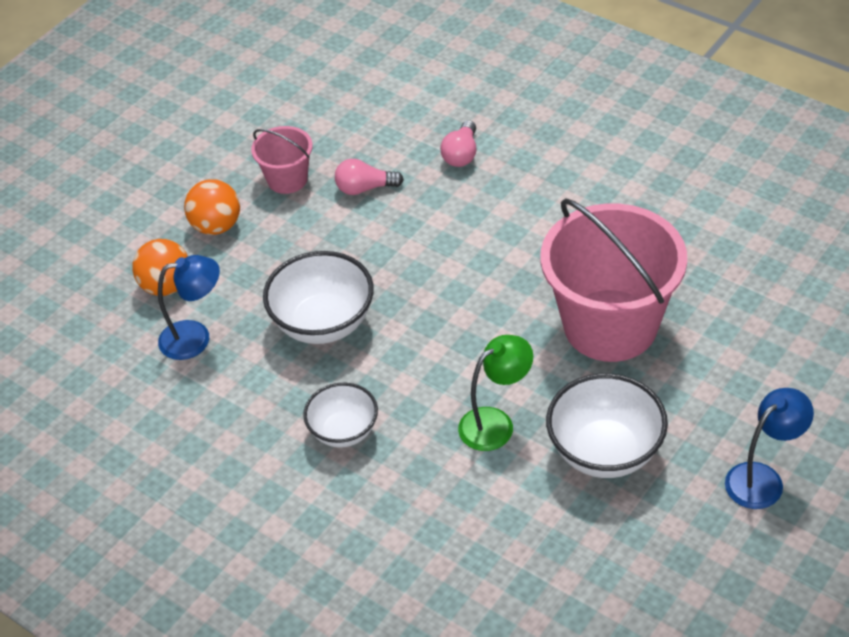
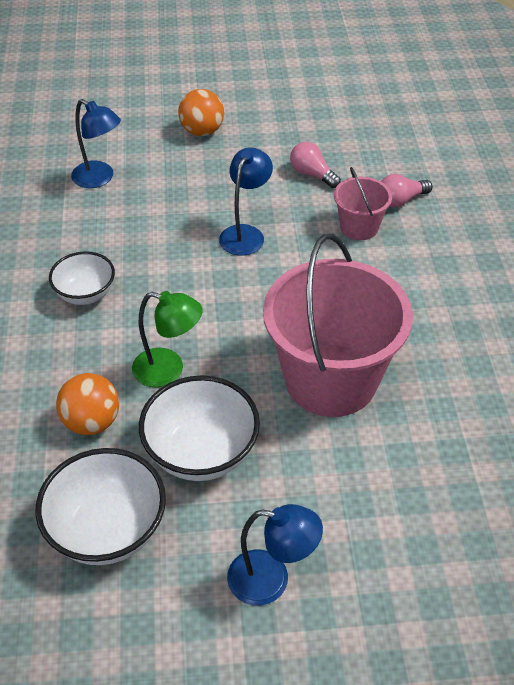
camera: 45 degrees right, 0 degrees up
(166, 286) = (129, 141): orange ball -> orange ball (92, 422)
(287, 179) = (277, 136): pink bucket -> pink bucket (359, 227)
(323, 323) = (171, 227): white bowl -> white bowl (107, 530)
(389, 278) = (245, 234): none -> blue lamp

